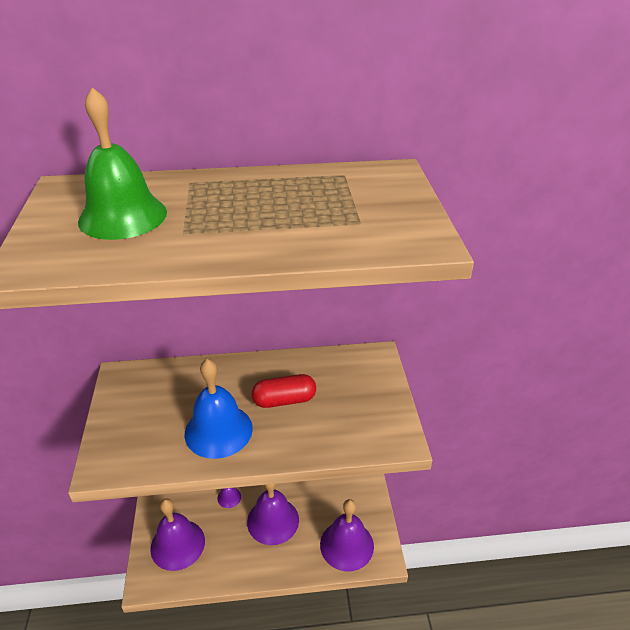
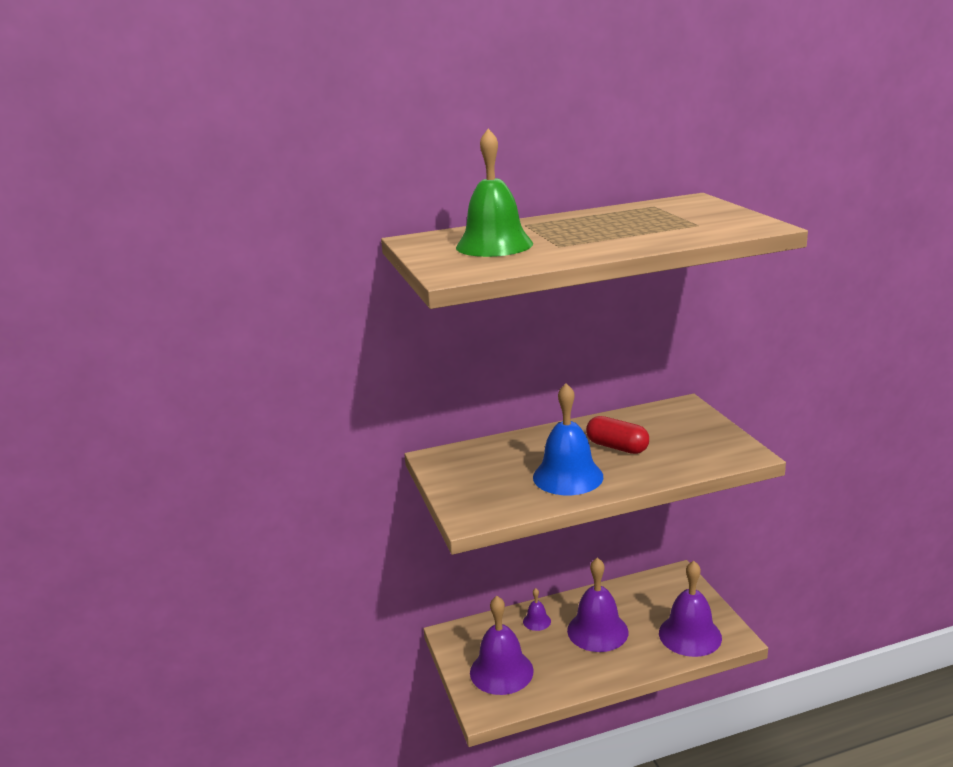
camera: 10 degrees left, 15 degrees down
(284, 400) = (617, 447): red capsule -> red capsule turned 60 degrees clockwise

